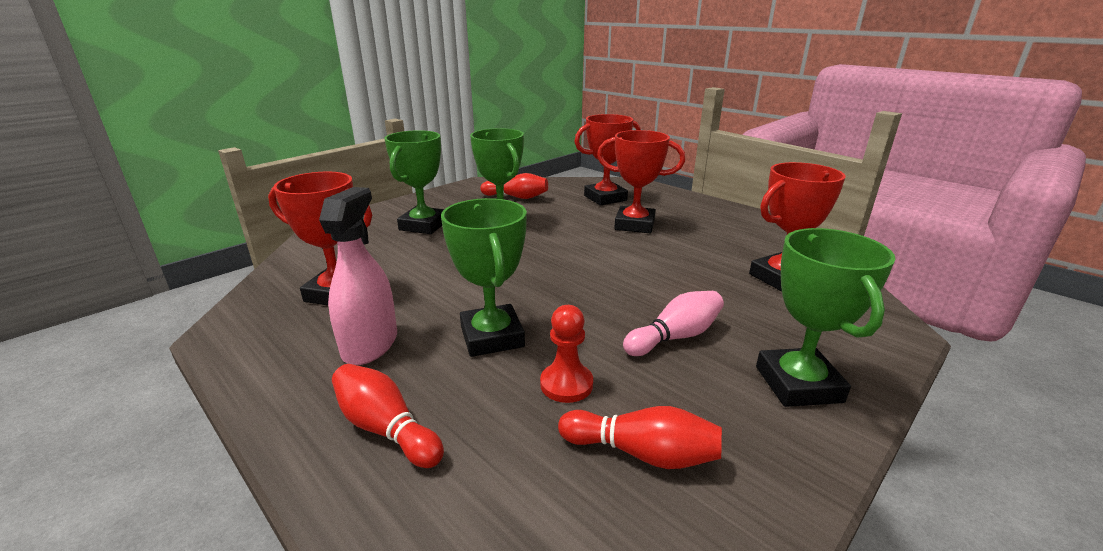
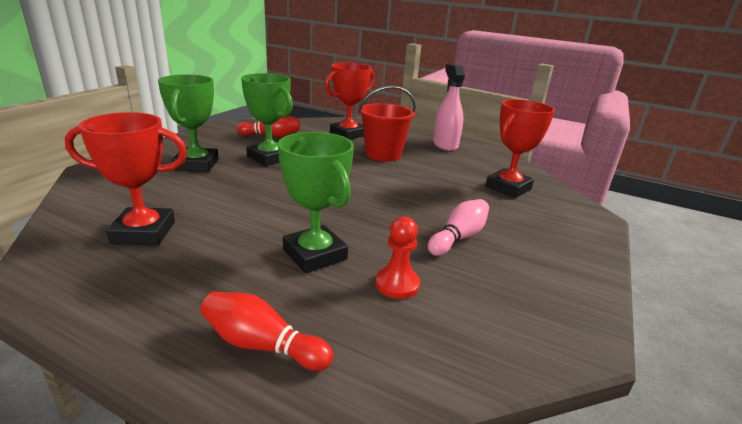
camera: 20 degrees left, 0 degrees up
(370, 344) = (204, 275): pink spray bottle -> pink spray bottle (445, 145)
(634, 225) = (383, 154): red trophy -> red bucket
(642, 453) = (480, 326): red bowling pin -> none
(798, 384) = (556, 261): green trophy -> none

